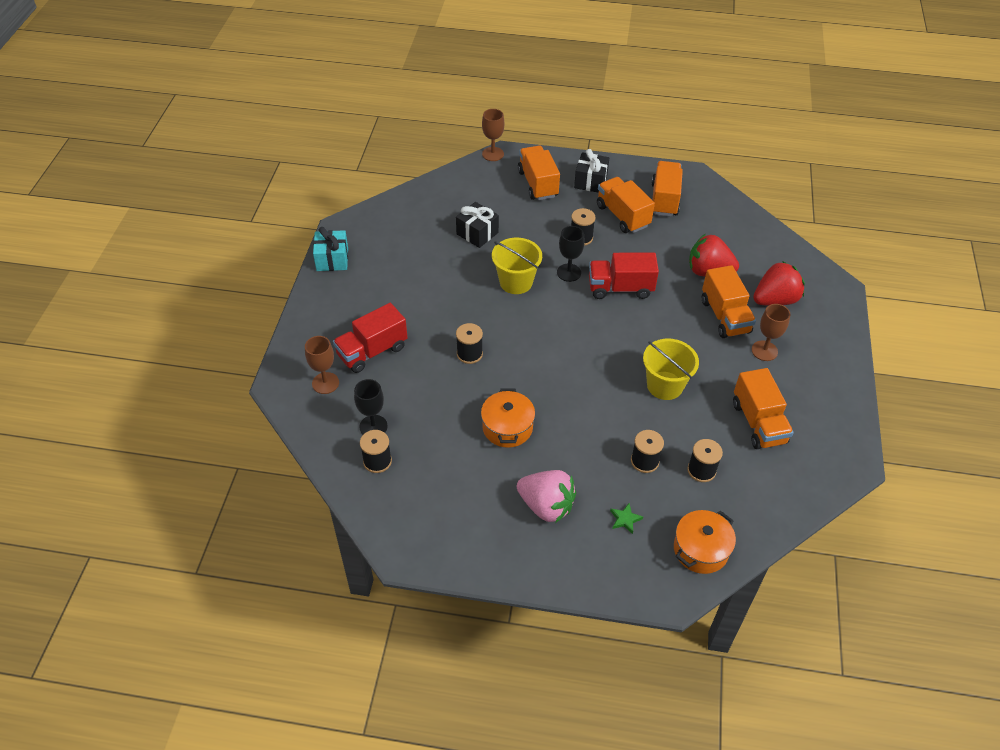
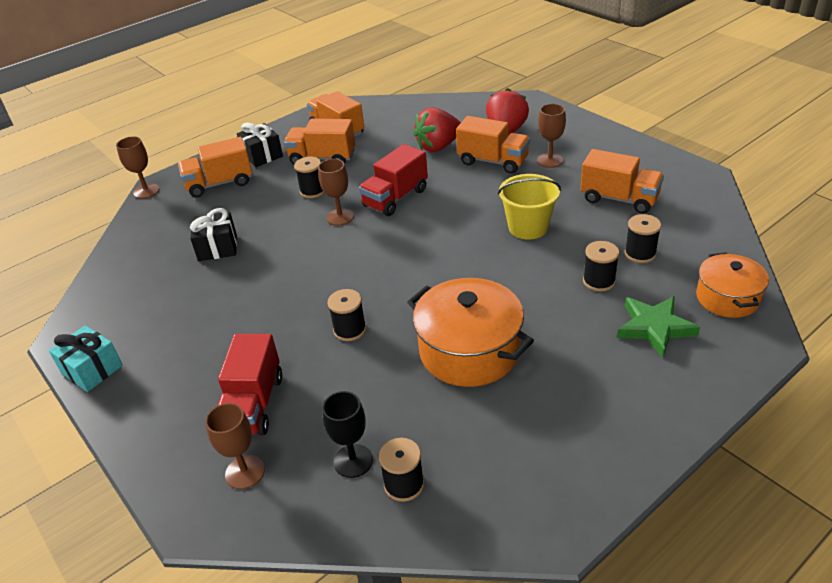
camera: 45 degrees left, 10 degrees down
(507, 427) = (469, 351): orange pot -> orange pot, size x1.59
(516, 282) = (307, 253): yellow bucket -> none
(538, 184) = (219, 184): orange truck -> orange truck turned 45 degrees counterclockwise
(546, 506) = (592, 374): pink strawberry -> none
(569, 272) = (340, 217): black goblet -> brown goblet
(625, 519) = (654, 327): green star -> green star, size x2.04

